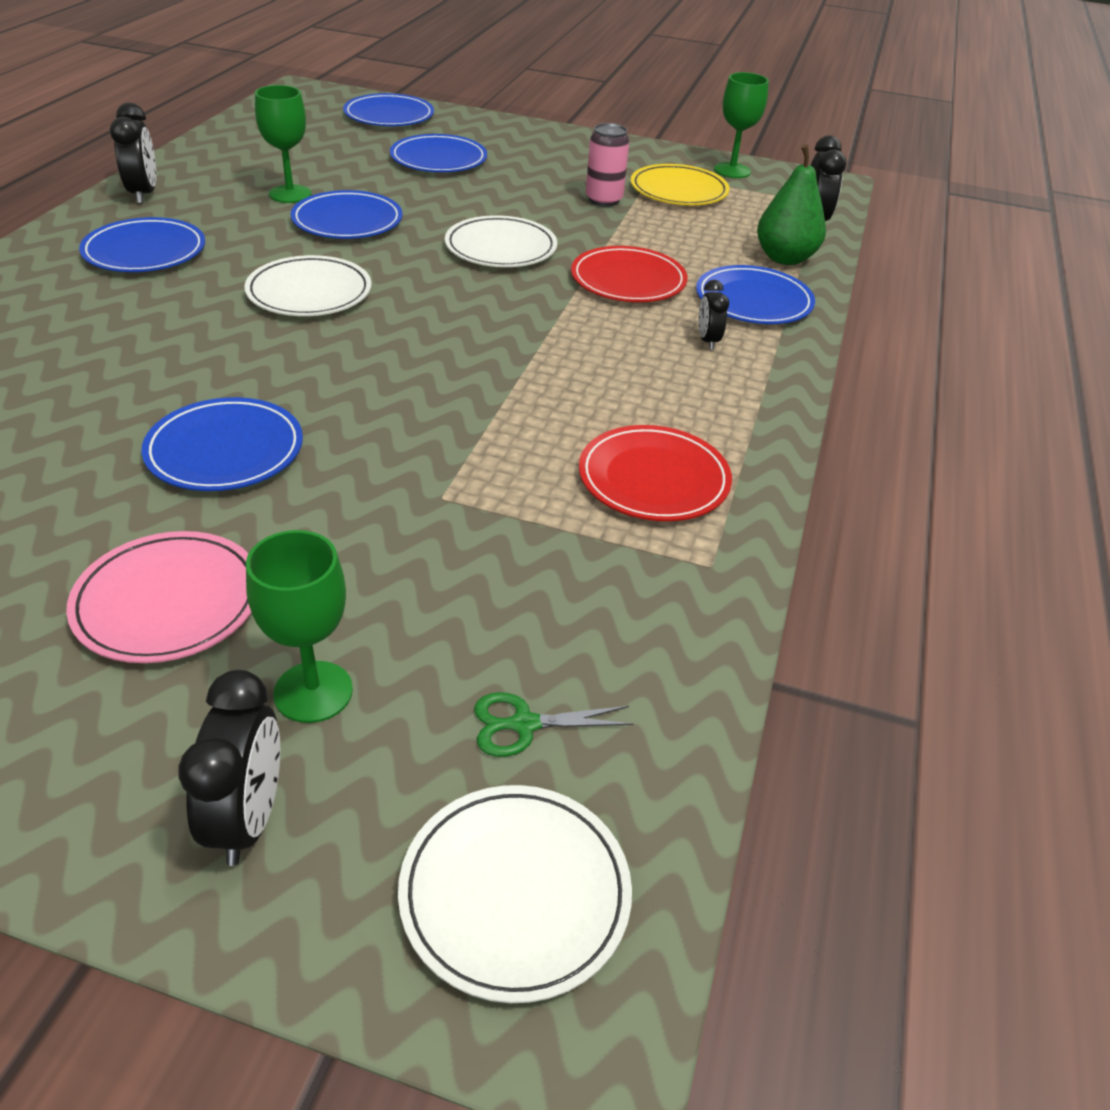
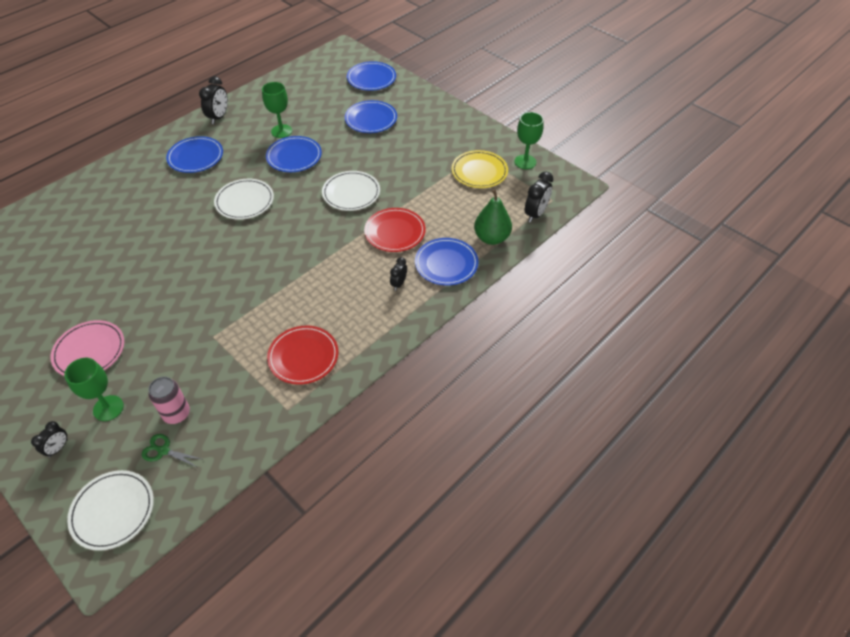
camera: 30 degrees right, 10 degrees up
(225, 450) = (153, 284): blue plate -> none
(248, 818) = (58, 448): black clock -> black clock, size x0.61
(604, 200) = (431, 170): pink can -> pink can (176, 414)

